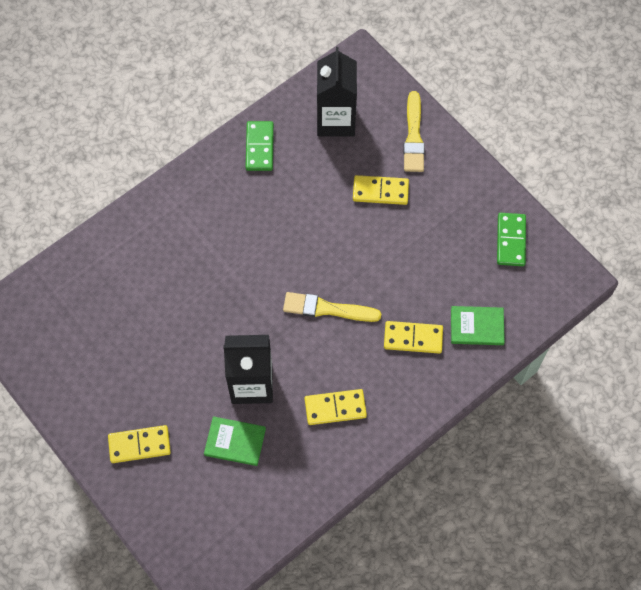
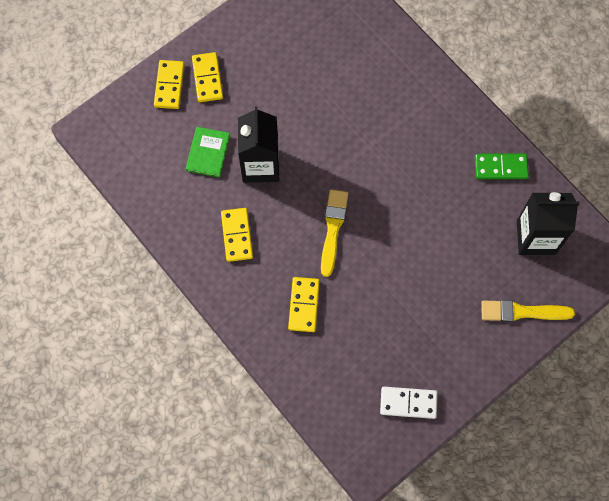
camera: 90 degrees right, 5 degrees up
(380, 191) = (458, 278): yellow domino -> yellow domino (169, 85)
(477, 326) = (316, 365): green book -> none
(510, 240) = (408, 403): green domino -> white domino

